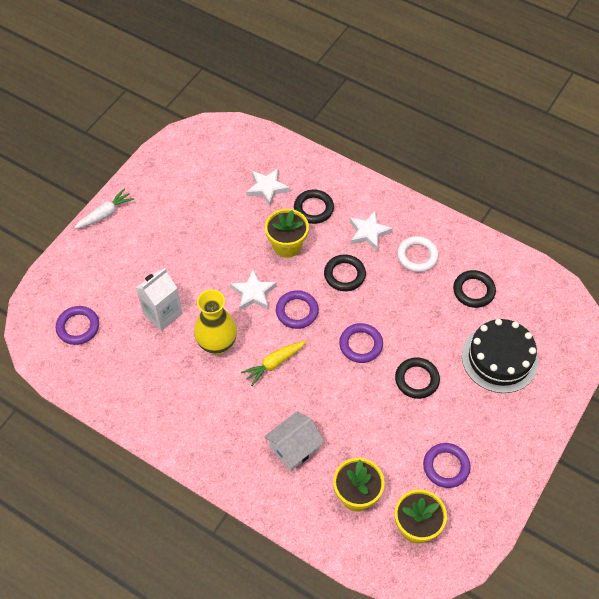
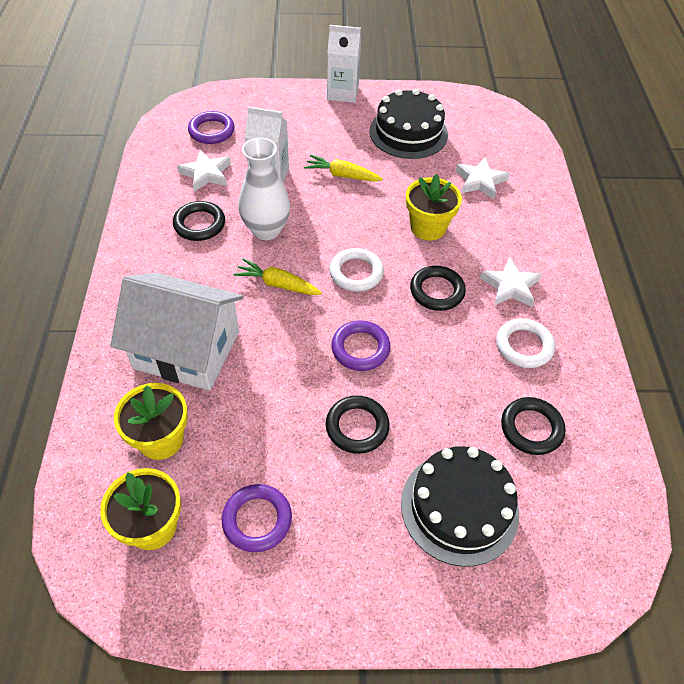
camera: 55 degrees right, 5 degrees down
(105, 214) = (343, 93): white carrot -> white carton
(185, 199) = (408, 133): none -> black cake
(197, 267) = (342, 175): none -> yellow carrot
(217, 344) = (266, 230): yellow vase -> white vase
(253, 293) = (348, 229): white star -> white star (206, 174)
(294, 447) = (186, 350): white house -> white house, size x1.73
(297, 311) = (356, 273): purple ring -> white ring
(313, 208) = (493, 227): black ring -> black ring (199, 224)

